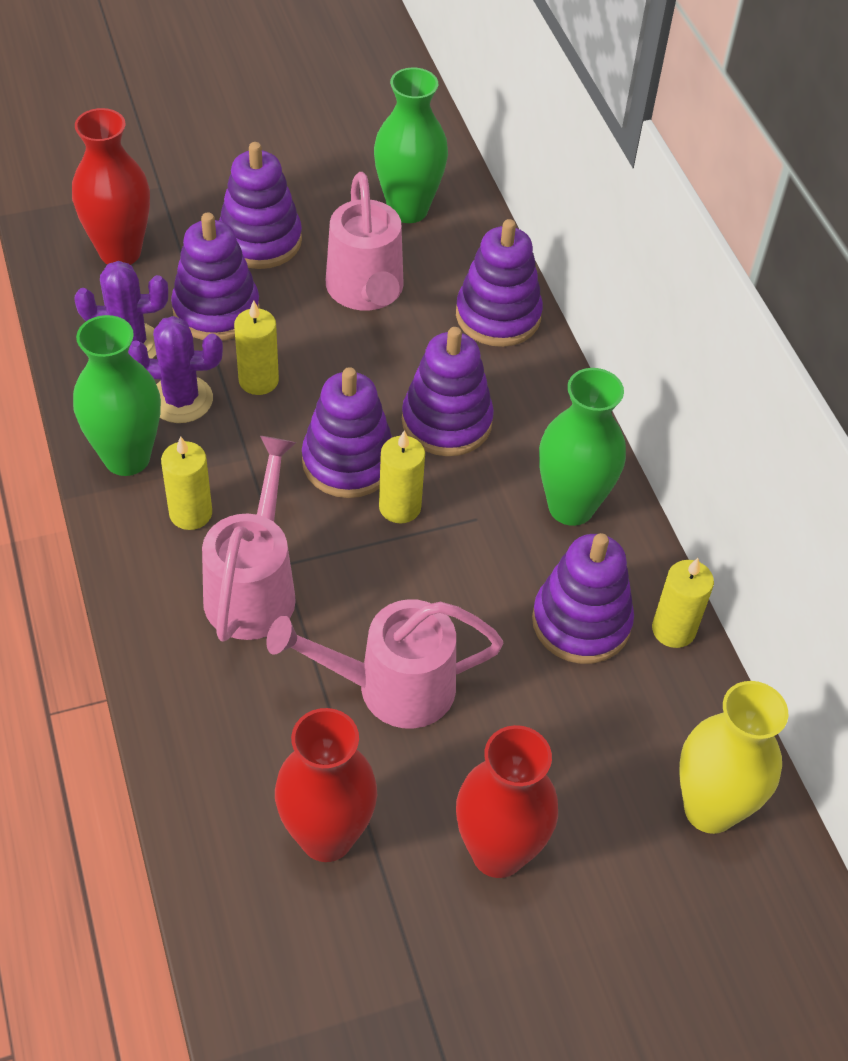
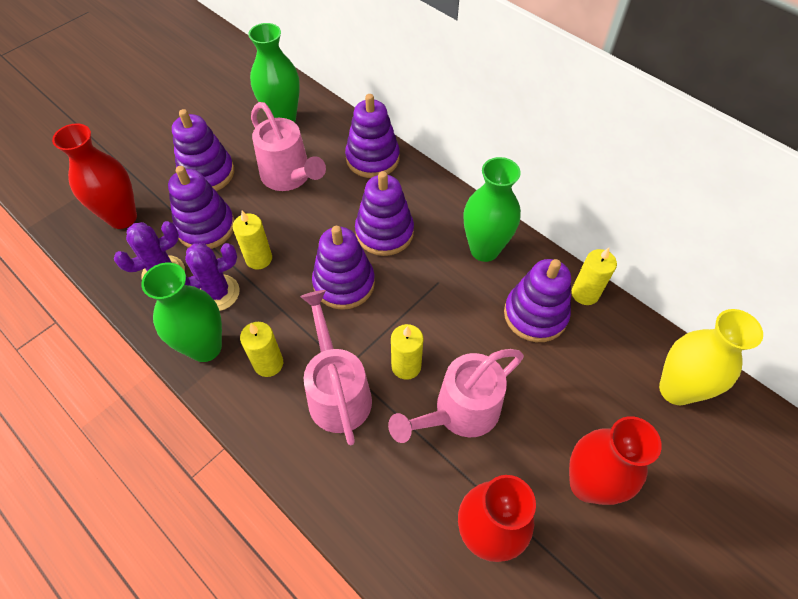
camera: 25 degrees left, 5 degrees up
(400, 507) = (391, 296): yellow candle -> yellow candle (406, 366)

